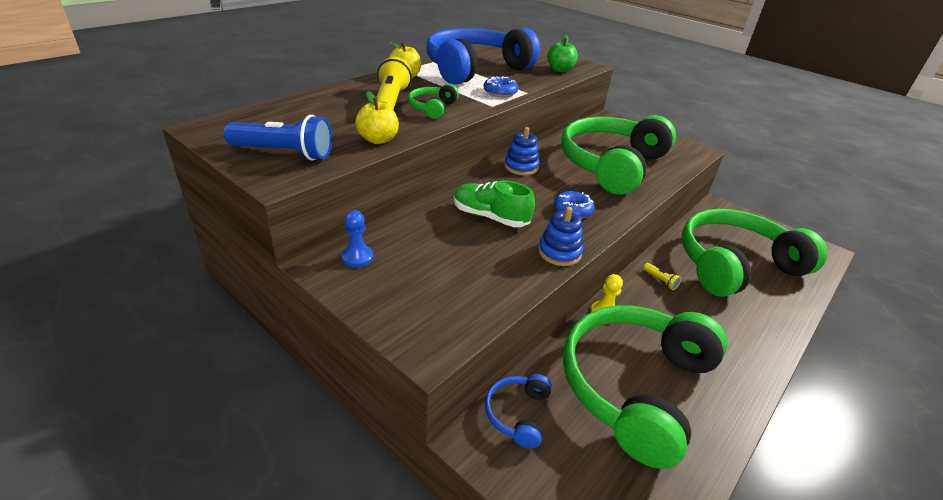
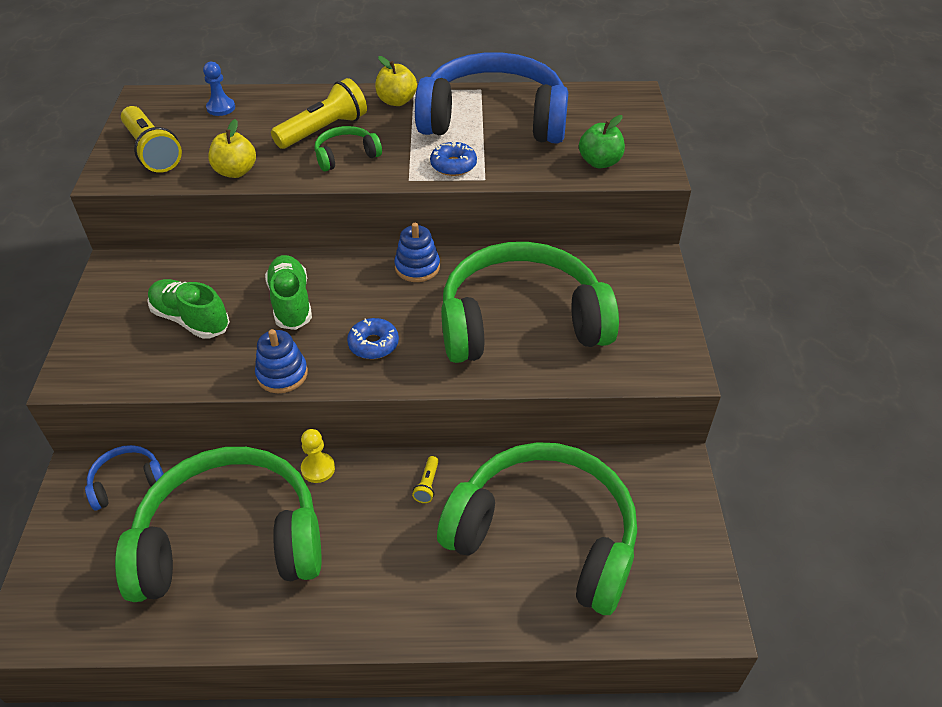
camera: 50 degrees right, 10 degrees up
(285, 153) = (152, 152): blue flashlight -> yellow flashlight
(357, 257) = (143, 275): blue pawn -> blue pawn (221, 108)
(447, 261) = (191, 319): none -> green shoe

